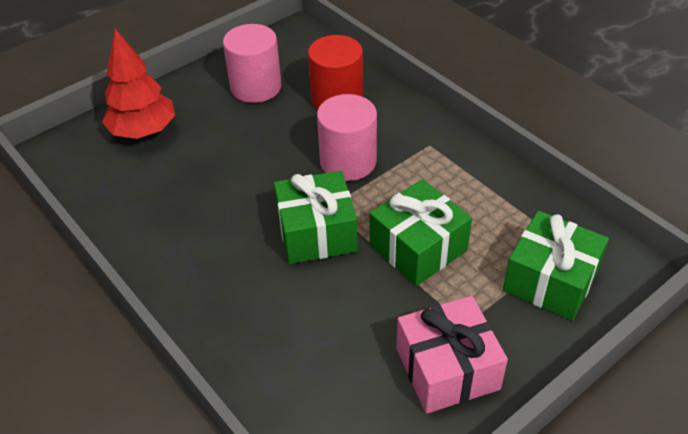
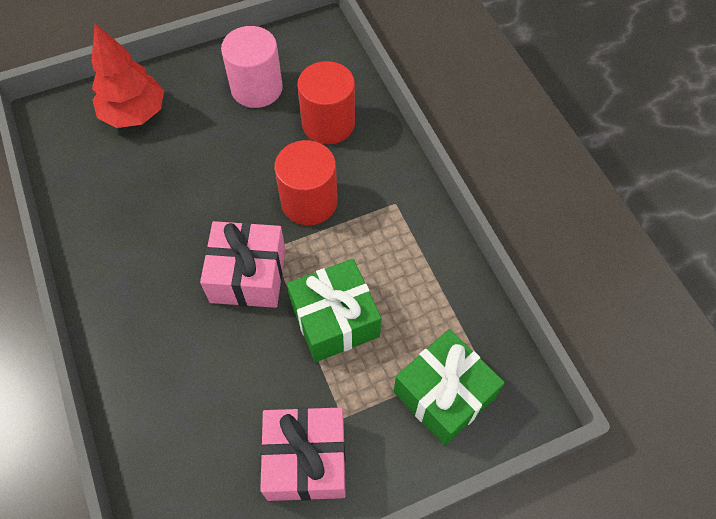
camera: 15 degrees right, 15 degrees up
(316, 233) = (248, 275): green gift -> pink gift
(348, 162) = (309, 201): pink cylinder -> red cylinder

